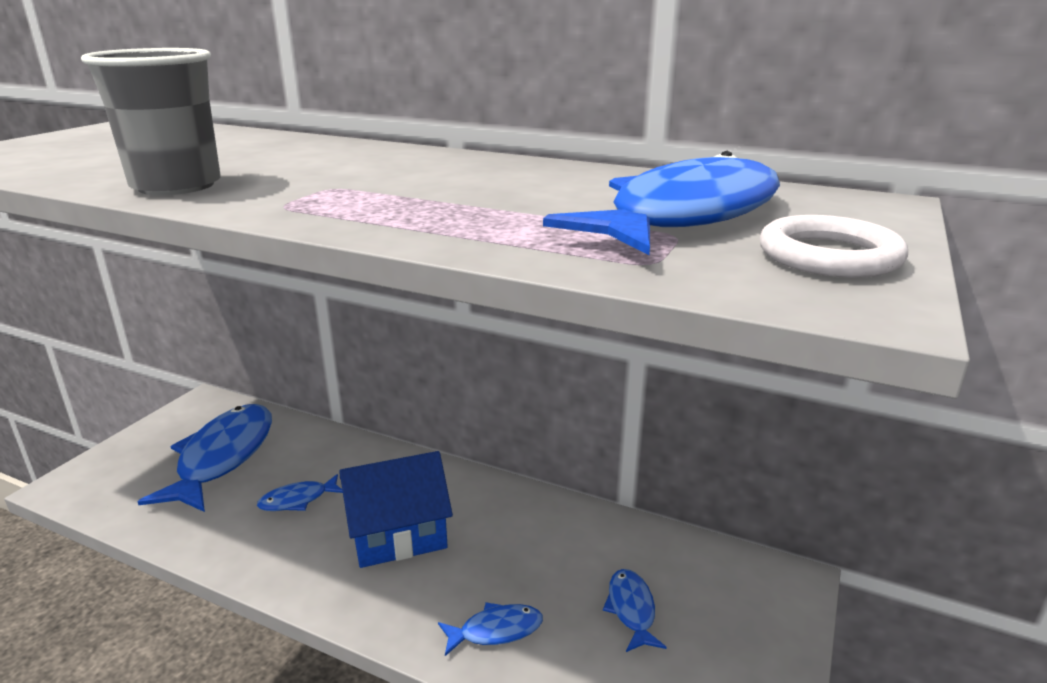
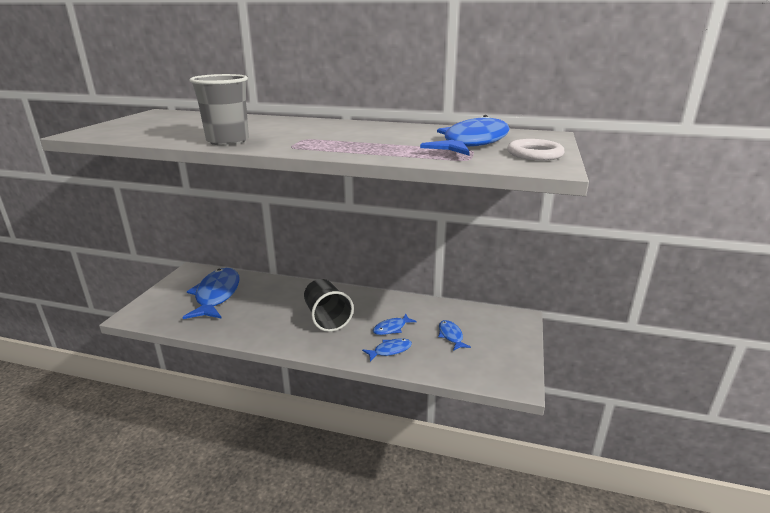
camera: 10 degrees left, 0 degrees up
(298, 500) = (268, 310): blue fish -> blue fish (391, 328)
(398, 532) = (327, 318): blue house -> black cup

